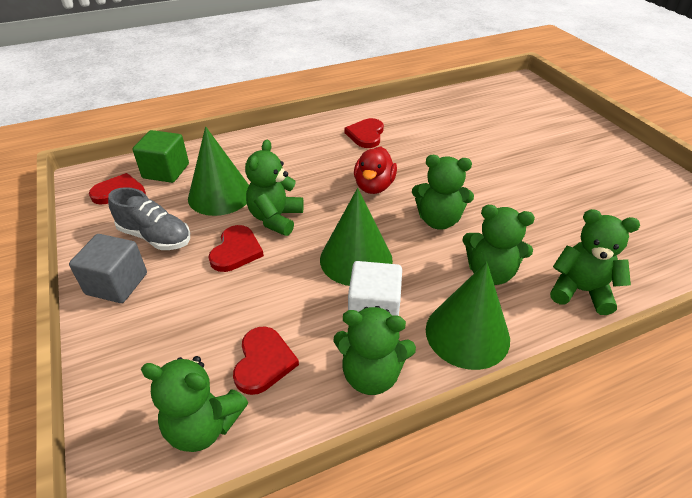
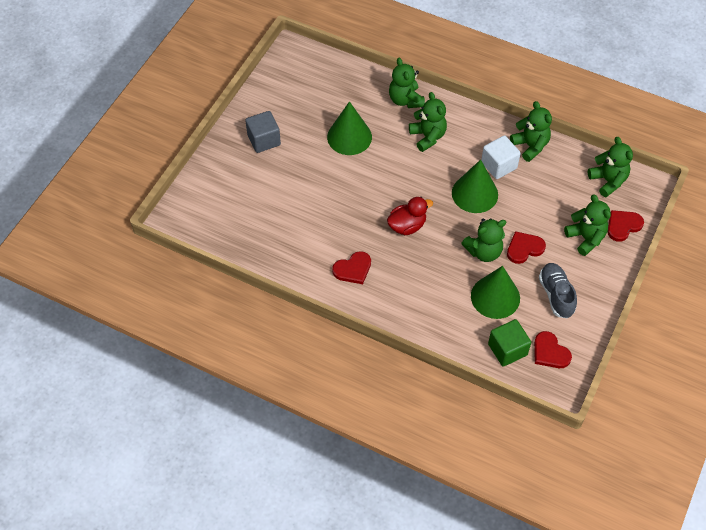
camera: 130 degrees left, 15 degrees up
(117, 284) = (596, 278): grey cube -> grey cube (264, 140)
(263, 362) = (565, 184): red heart -> red heart (623, 226)
(438, 220) = (407, 177): green teddy bear -> green teddy bear (585, 238)
(467, 334) = (475, 127): green cone -> green cone (349, 137)

